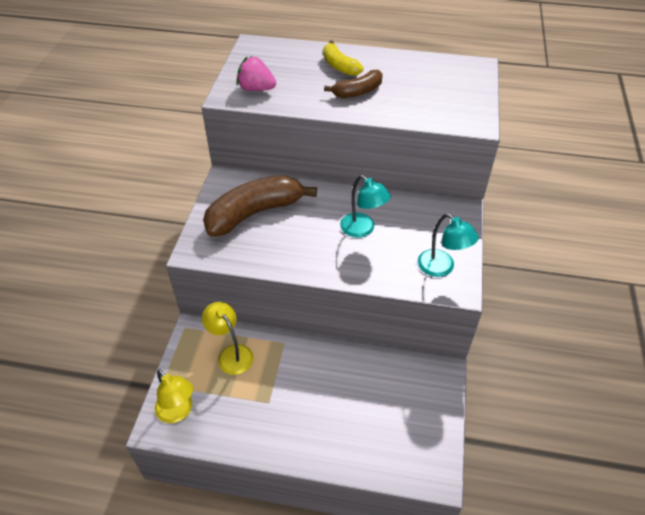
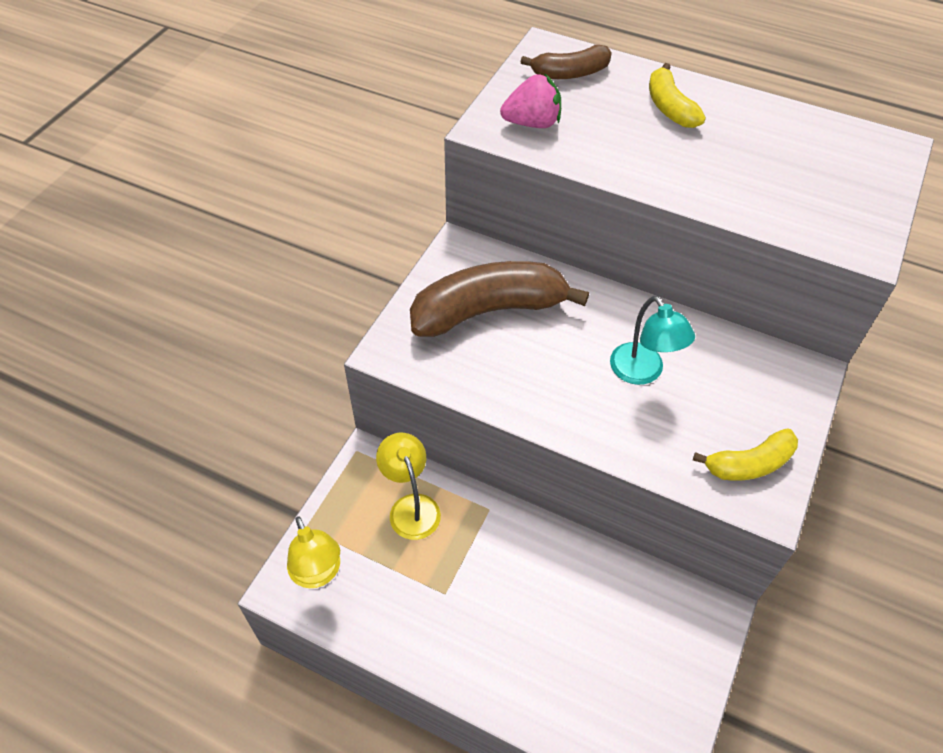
camera: 15 degrees right, 5 degrees up
(256, 89) = (532, 123): pink strawberry -> pink strawberry turned 135 degrees clockwise
(358, 92) = (687, 156): brown banana -> brown banana (570, 73)
(441, 268) = (749, 464): turquoise lamp -> yellow banana

